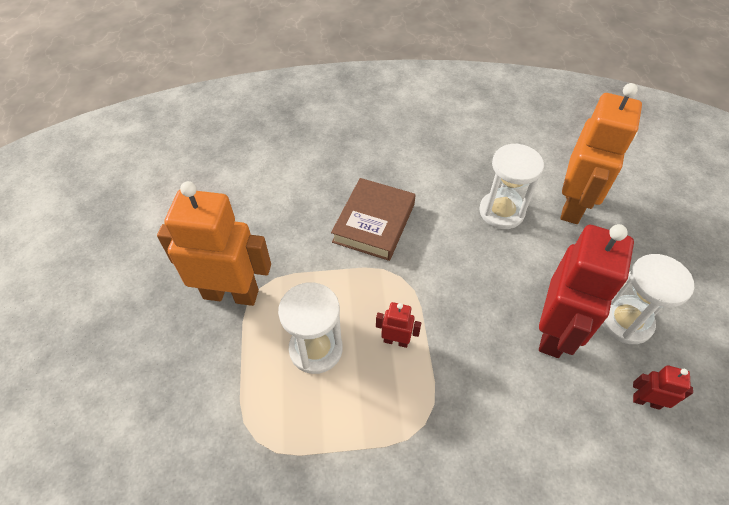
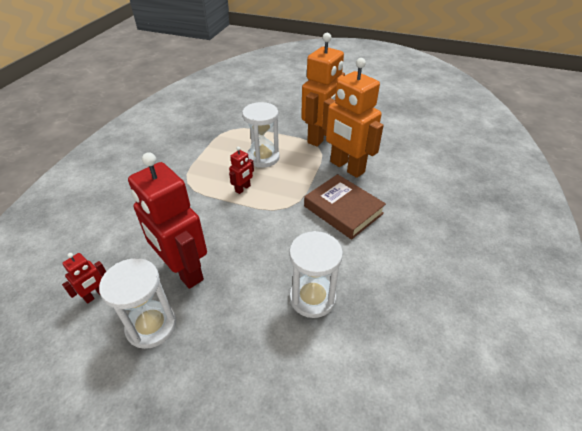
camera: 115 degrees right, 10 degrees down
(573, 205) = (288, 369): orange robot -> orange robot (347, 167)

